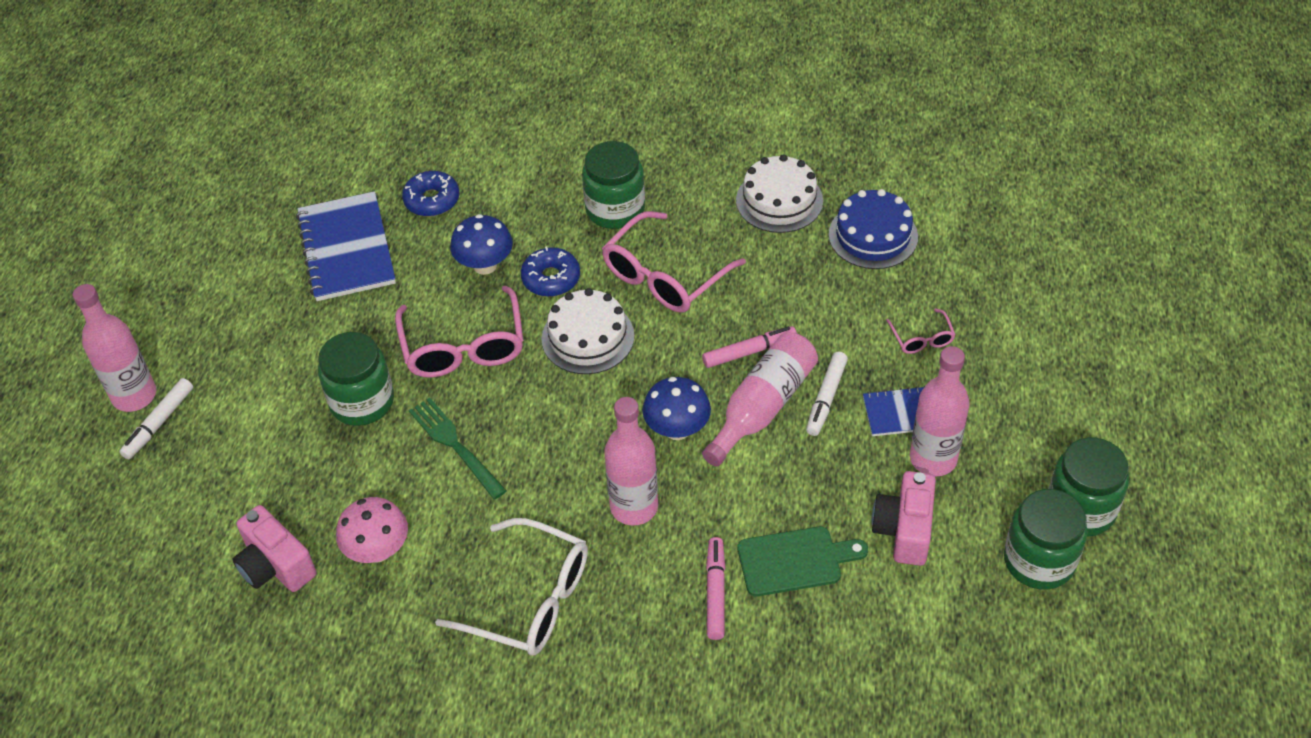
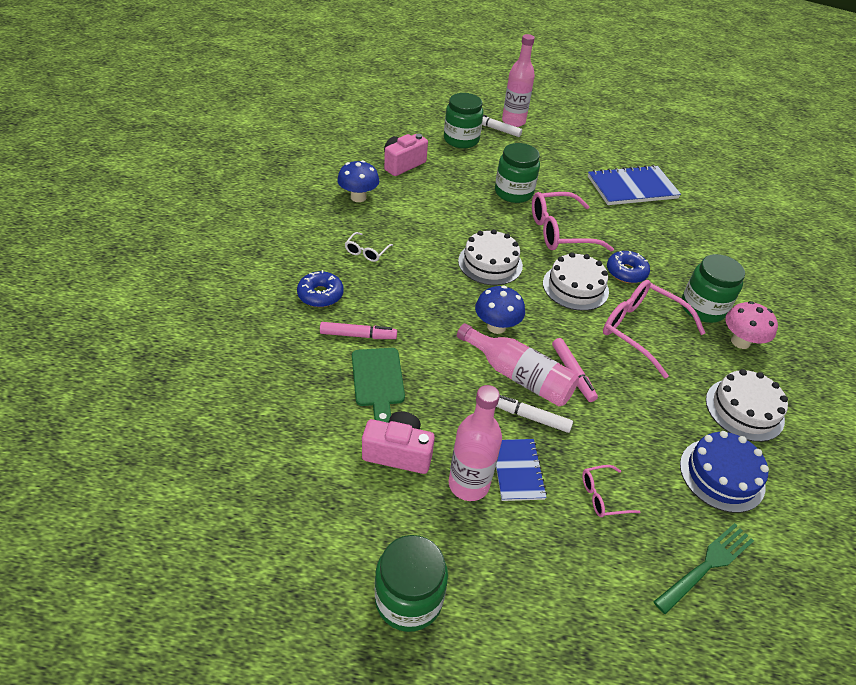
camera: 85 degrees right, 5 degrees down
(378, 550) = (408, 197): pink mushroom -> pink mushroom (740, 342)
(432, 200) = (684, 221): blue donut -> blue donut (320, 295)
(455, 445) = (481, 226): green fork -> green fork (706, 565)
(485, 265) = (631, 243): blue mushroom -> blue mushroom (358, 197)
(529, 599) = (366, 251): white glasses -> white glasses, size x0.48
(544, 435) = (490, 263): none -> white cake
(634, 507) = (431, 301): pink bottle -> none
(1039, 560) = (356, 550): green jar -> green jar (461, 140)

